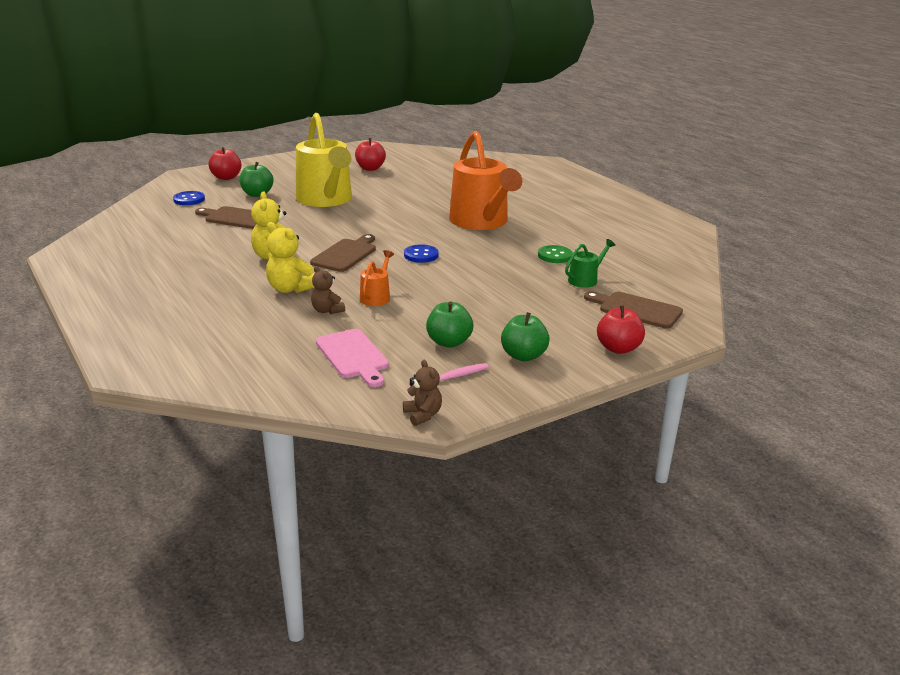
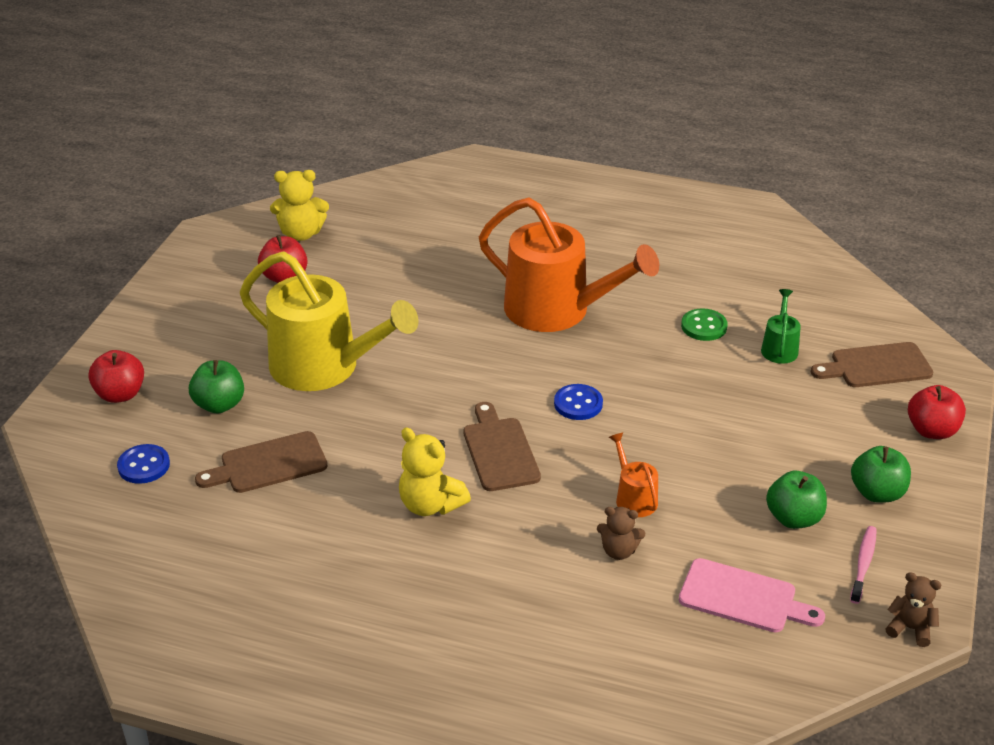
camera: 40 degrees left, 10 degrees up
(290, 289) = (529, 543): yellow teddy bear -> yellow teddy bear (301, 234)

